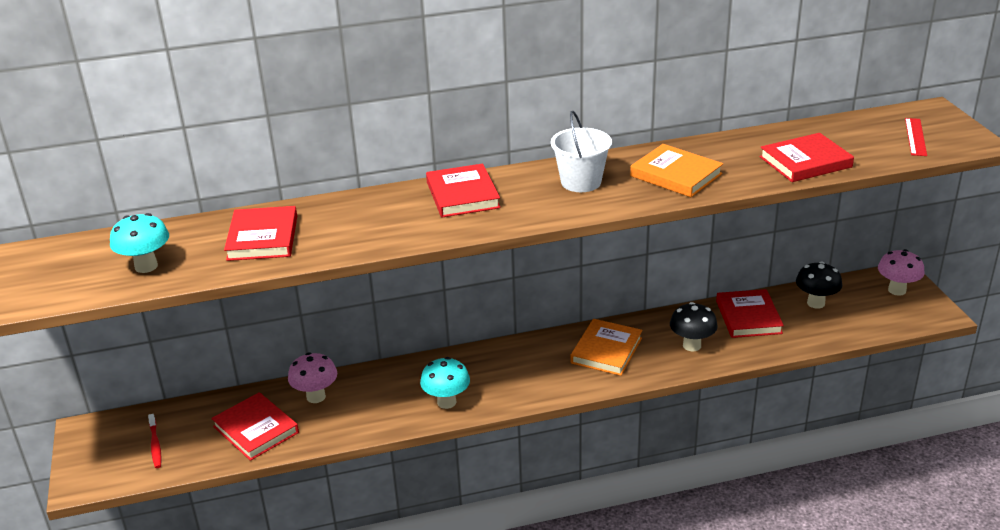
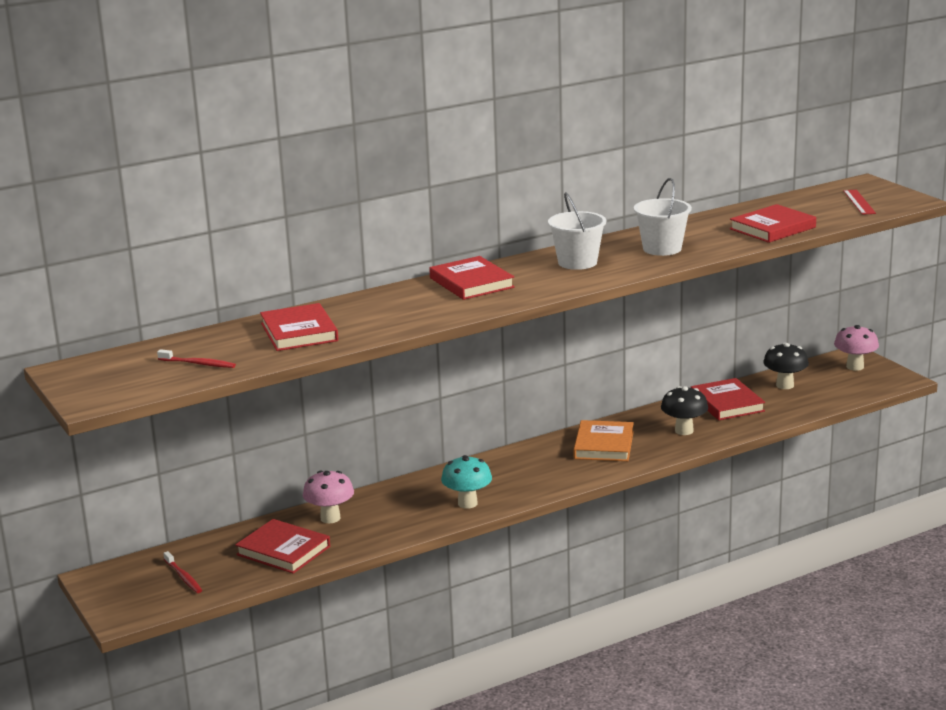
camera: 15 degrees left, 10 degrees down
(146, 266) = (198, 364): turquoise mushroom -> red toothbrush
(676, 175) = (662, 249): orange book -> white bucket

